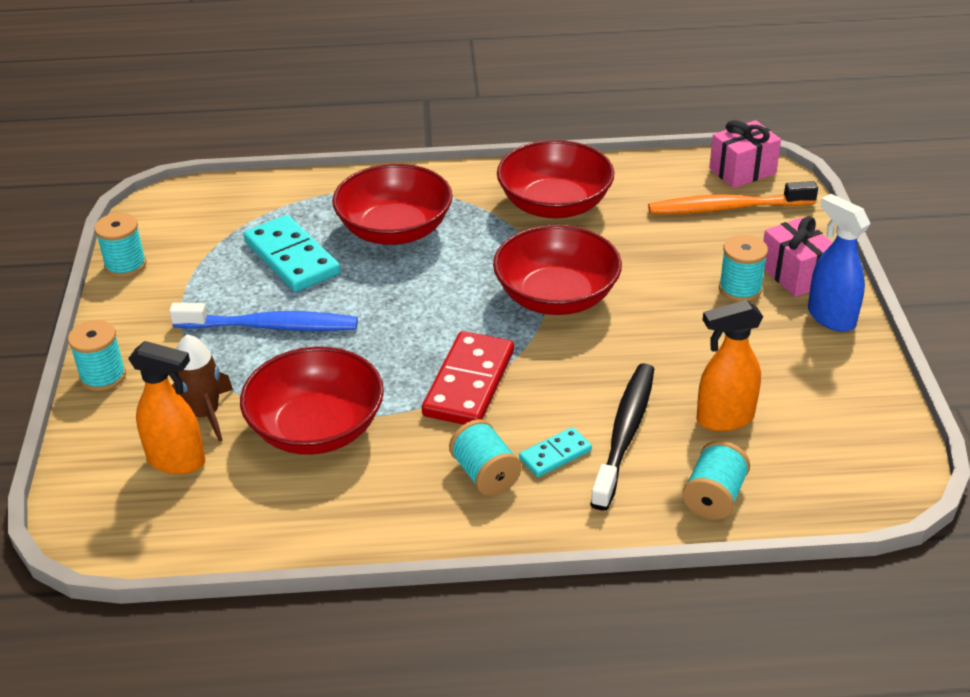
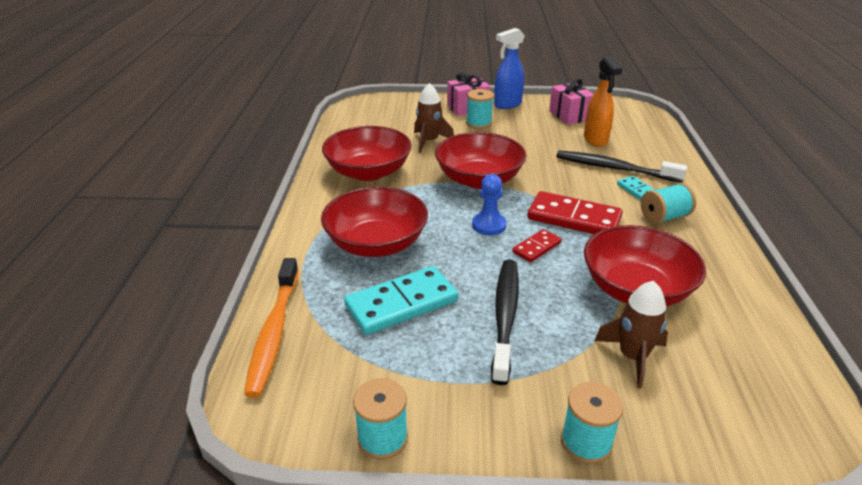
camera: 85 degrees left, 5 degrees down
(177, 461) = (697, 373): orange spray bottle -> none
(270, 326) = (505, 316): blue toothbrush -> black toothbrush
(397, 349) = (536, 247): none -> red domino
(442, 309) = (489, 225): none -> blue pawn
(658, 245) = (429, 141): none -> brown rocket
(714, 497) = (659, 149): turquoise spool -> none
(727, 208) = (395, 118): orange toothbrush -> orange toothbrush (274, 332)
(742, 171) = (357, 109): pink gift -> pink gift (569, 115)

